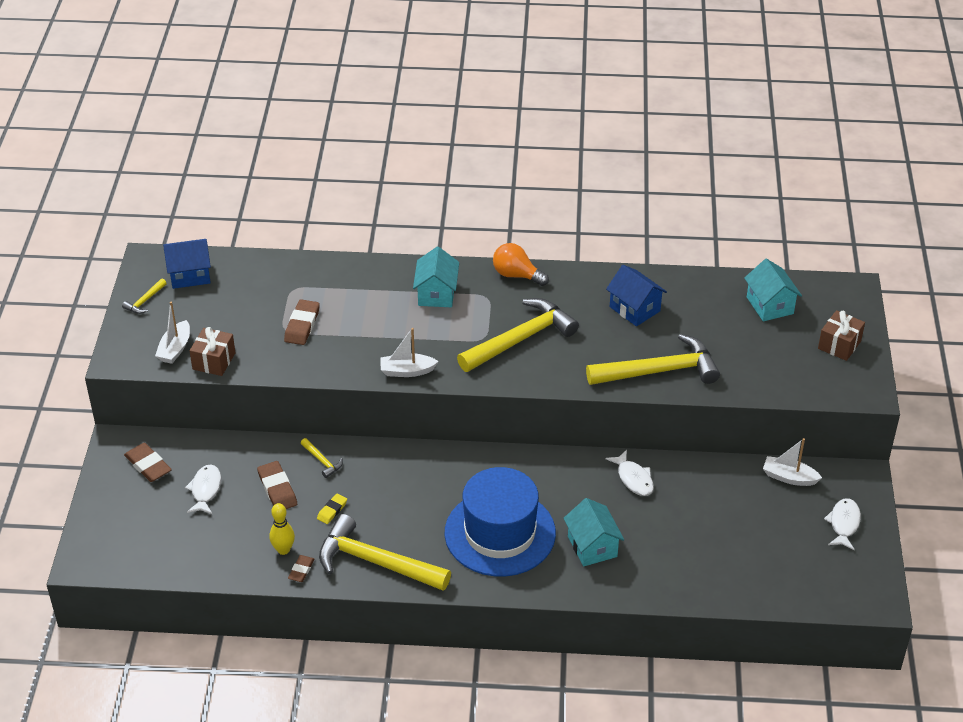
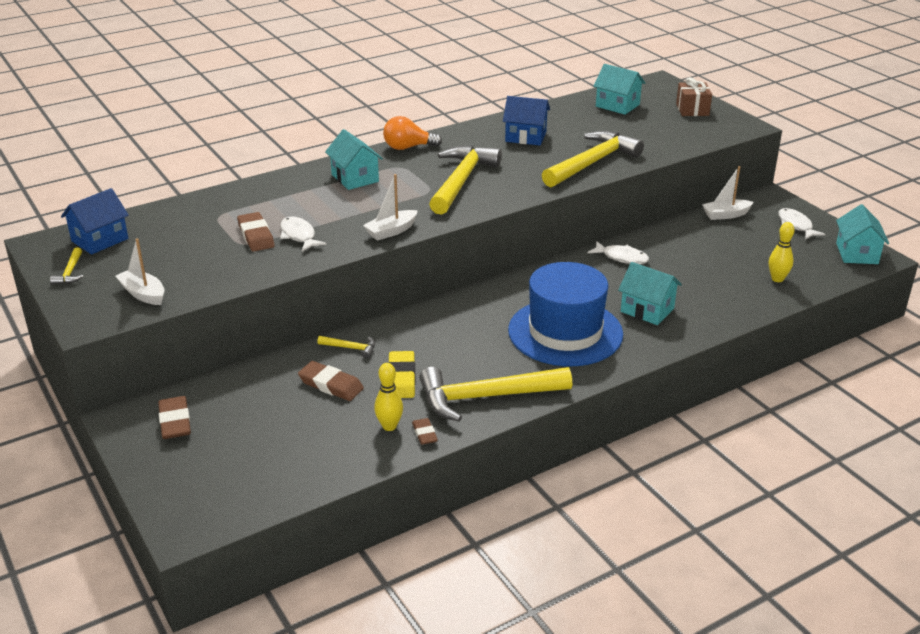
camera: 35 degrees left, 10 degrees down
(148, 465) = (175, 421): brown eraser -> brown eraser turned 60 degrees clockwise
(175, 349) = (143, 294): white boat -> white boat turned 150 degrees clockwise
(205, 490) = (258, 415): white fish -> white fish (299, 236)
(214, 361) = (195, 288): brown gift -> none
(332, 510) = (401, 378): yellow eraser -> yellow eraser, size x1.66
(748, 574) = (777, 279): none -> yellow bowling pin
(862, 586) = (857, 253): none -> turquoise house

